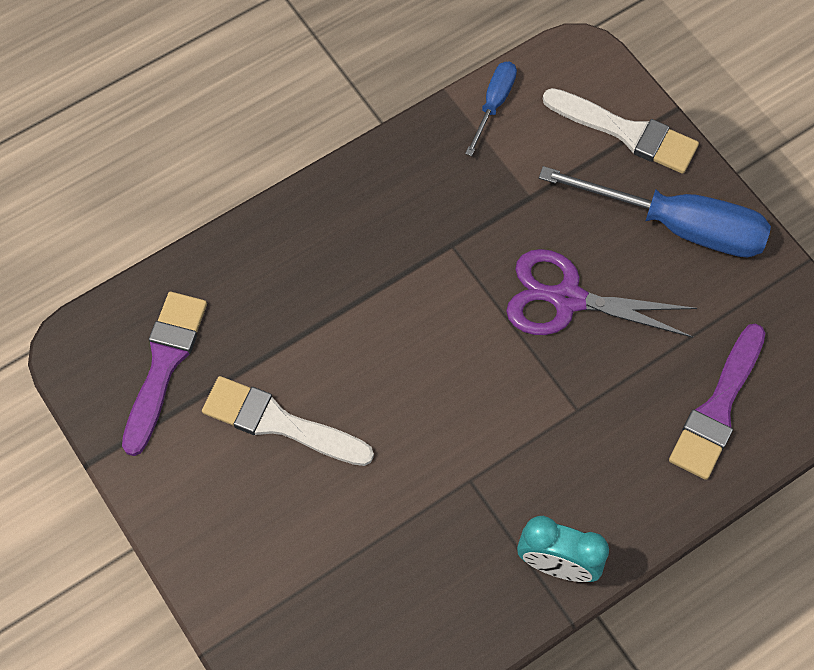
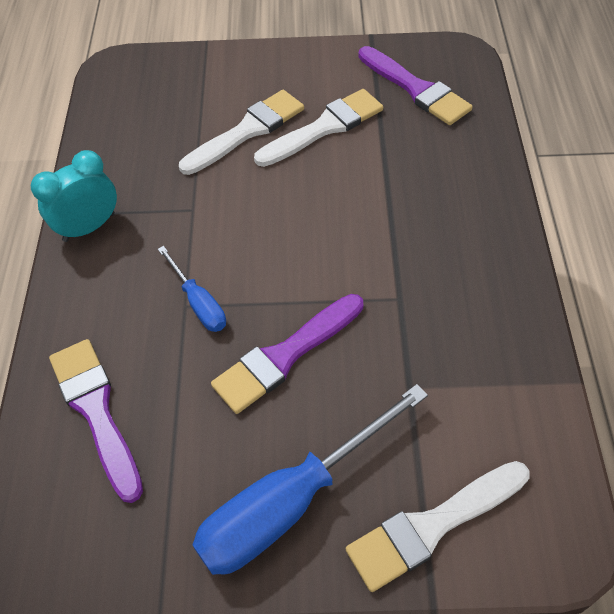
camera: 125 degrees right, 10 degrees down
(331, 498) = (247, 131): none -> white brush
(494, 104) = (538, 416): blue screwdriver -> blue screwdriver (199, 303)
(567, 299) = (285, 356): purple scissors -> purple brush

